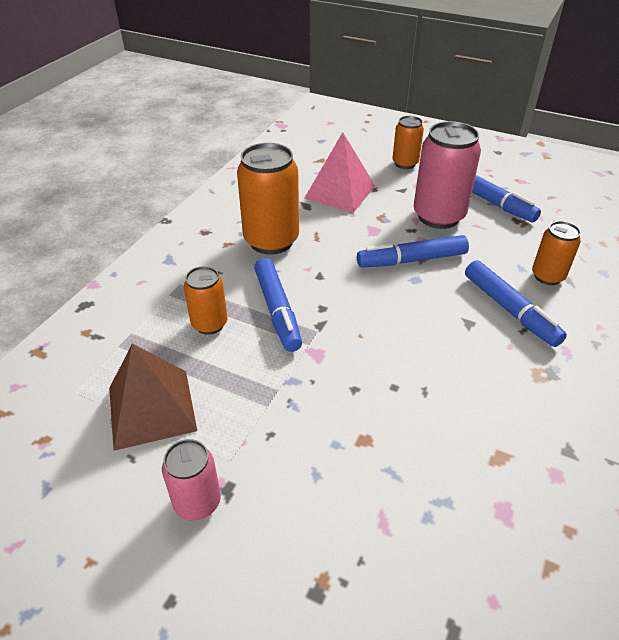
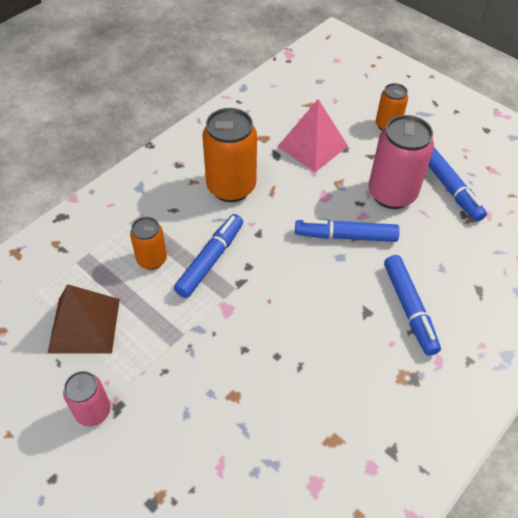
camera: 15 degrees right, 10 degrees up
(277, 310) = (210, 260): blue marker -> blue marker turned 150 degrees counterclockwise
(547, 276) = (461, 282): orange can -> none

